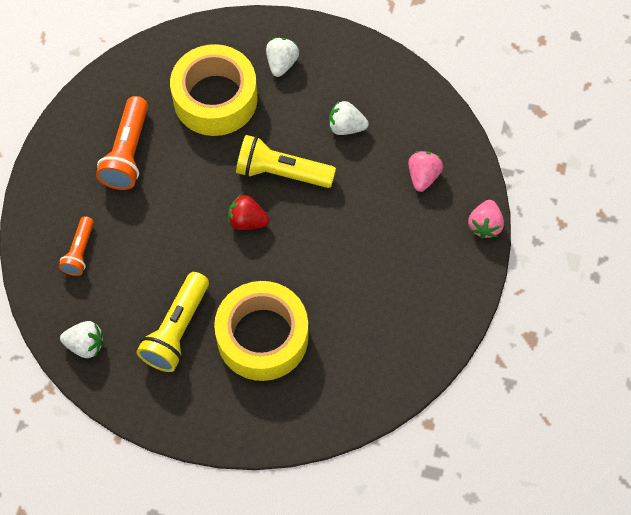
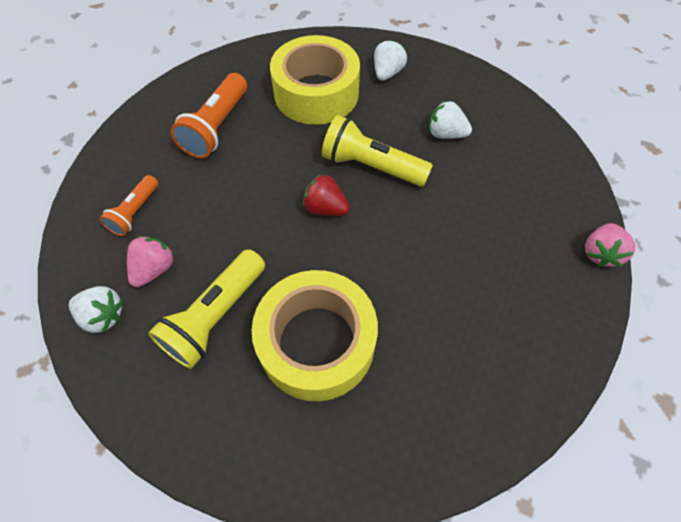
camera: 10 degrees right, 5 degrees down
(423, 176) = (527, 191): pink strawberry -> pink strawberry (155, 269)

